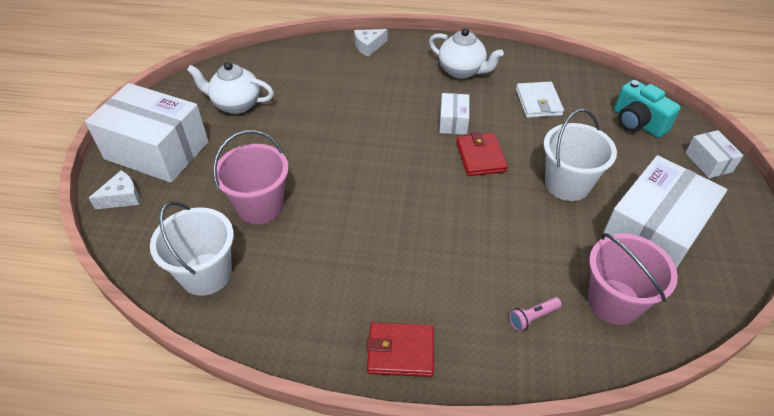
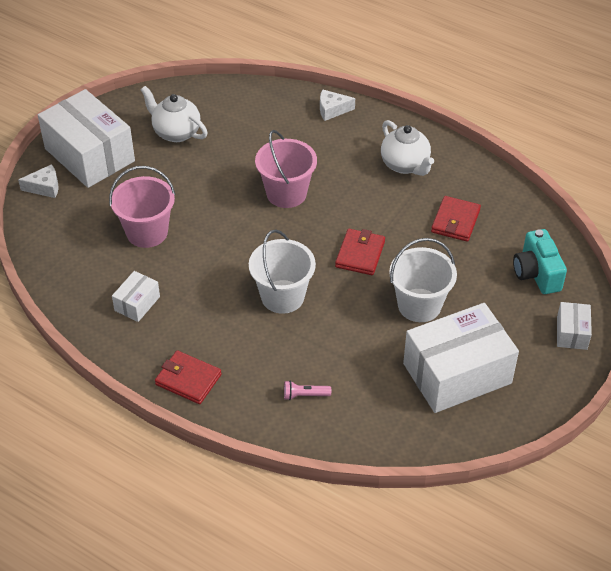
camera: 25 degrees right, 0 degrees up
(206, 274) = (79, 271): white bucket -> white bucket (282, 296)
(453, 122) = (359, 213): white box -> white box (137, 303)
(538, 102) = (455, 221): white wallet -> red wallet
(614, 301) = (380, 409): pink bucket -> pink bucket (286, 193)

